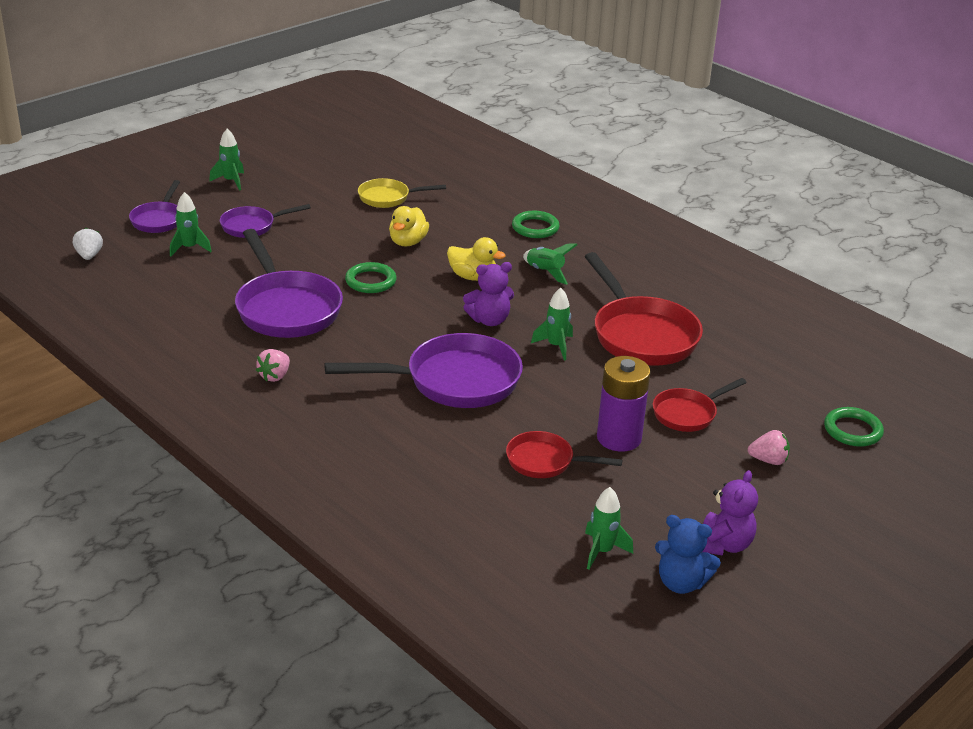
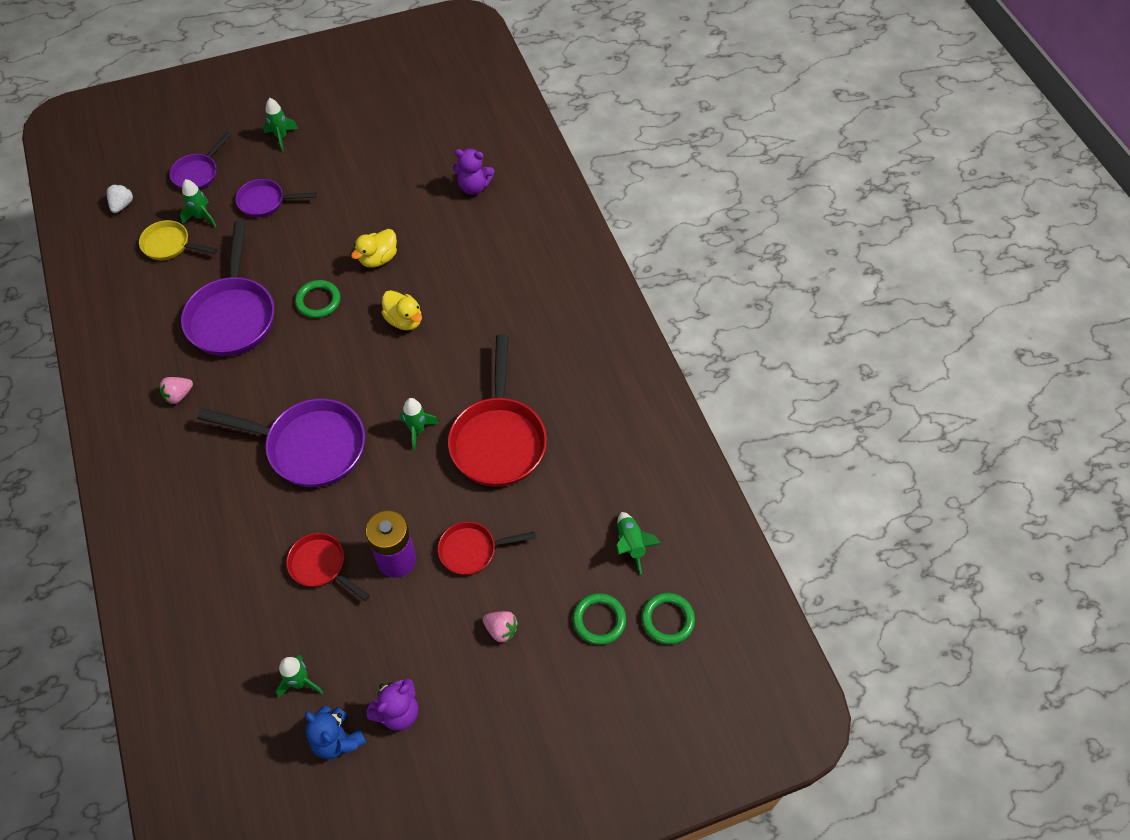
camera: 25 degrees right, 25 degrees up
(388, 198) = (397, 194): yellow pan -> yellow pan (170, 245)
(489, 320) = (383, 380): purple teddy bear -> purple teddy bear (473, 187)
(535, 228) = (498, 270): green ring -> green ring (667, 620)
(545, 272) = (469, 332): green rocket -> green rocket (631, 544)

